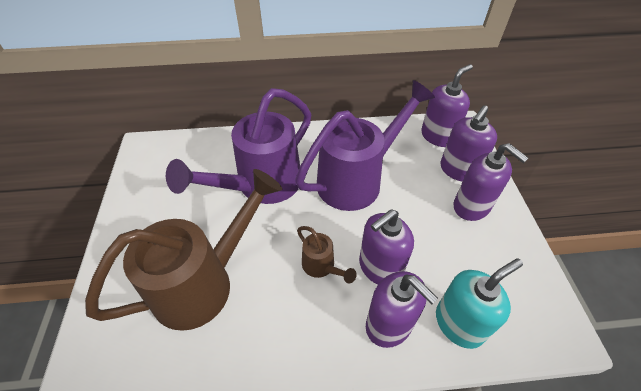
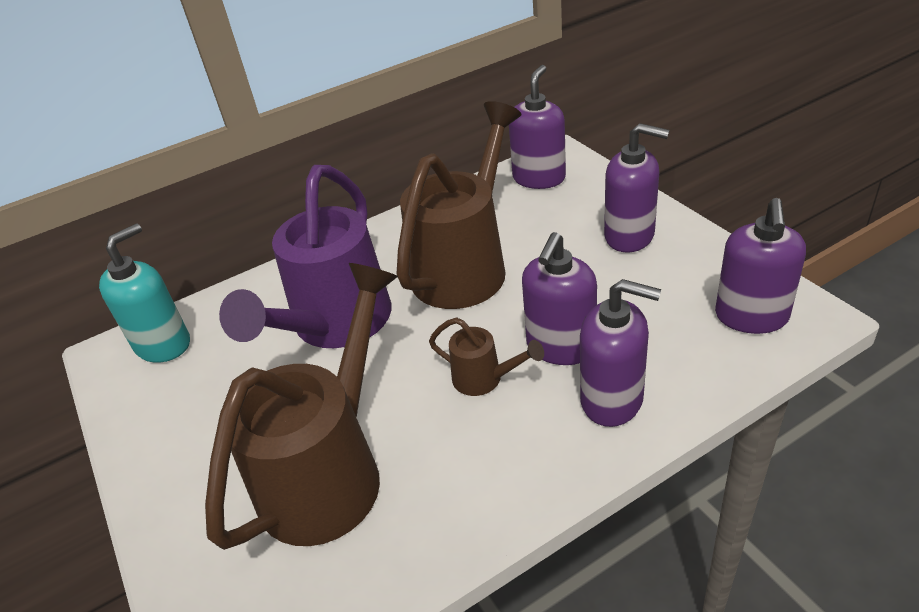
camera: 20 degrees left, 10 degrees down
(357, 180) = (465, 266): purple watering can -> brown watering can
(458, 170) = (589, 204): purple soap dispenser -> purple soap dispenser (751, 316)
(459, 323) = (693, 360): turquoise soap dispenser -> turquoise soap dispenser (163, 344)

